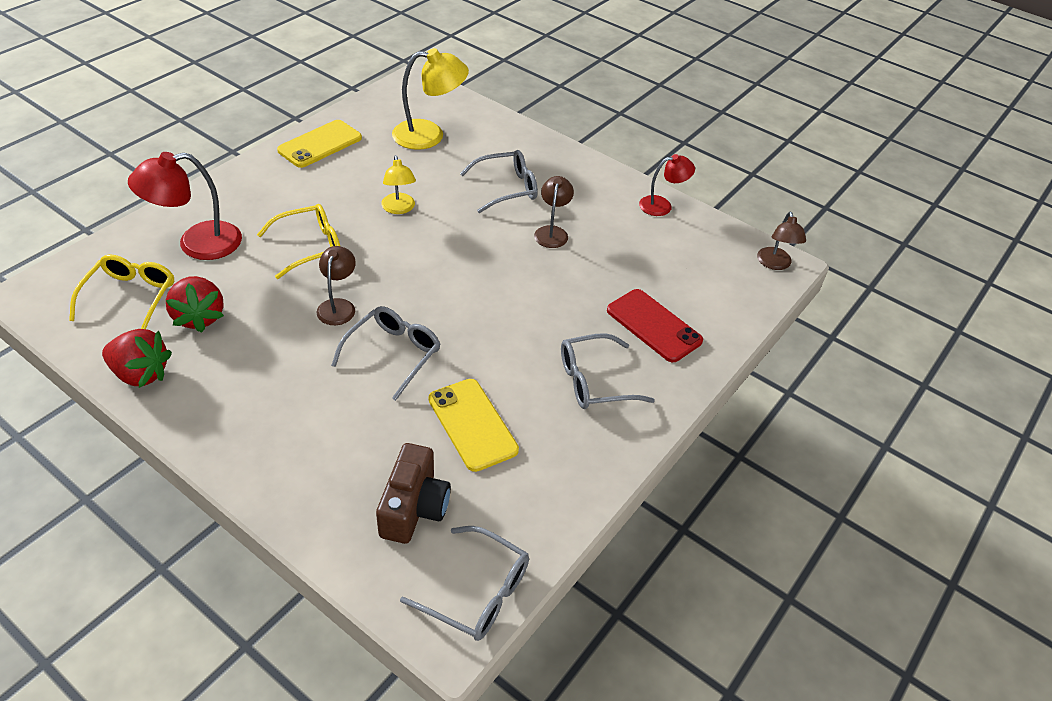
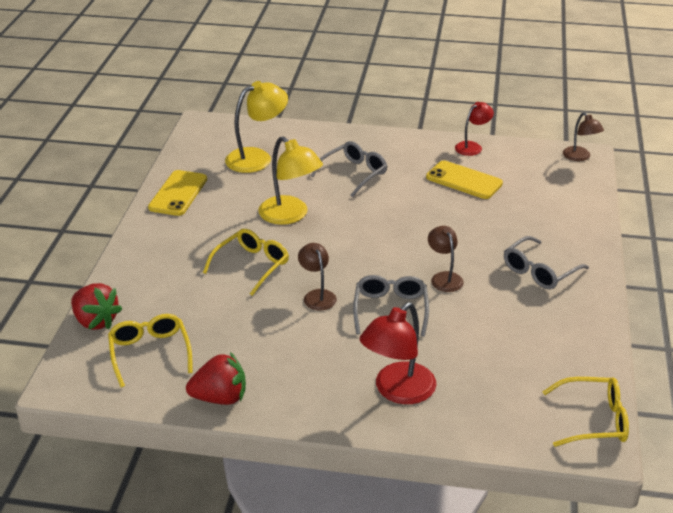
camera: 25 degrees left, 10 degrees down
(197, 244) = (160, 297): red lamp -> red lamp (397, 391)
(199, 317) = (221, 344): red strawberry -> red strawberry (96, 321)
(399, 208) = (290, 215): yellow lamp -> yellow lamp, size x1.67
(414, 507) = (504, 392): brown camera -> none
(472, 424) = (489, 329): yellow phone -> yellow phone (464, 180)
(477, 592) = (593, 420): grey glasses -> yellow glasses
(552, 232) = (416, 191): brown lamp -> brown lamp (444, 277)
(654, 325) = (542, 223): red phone -> none

